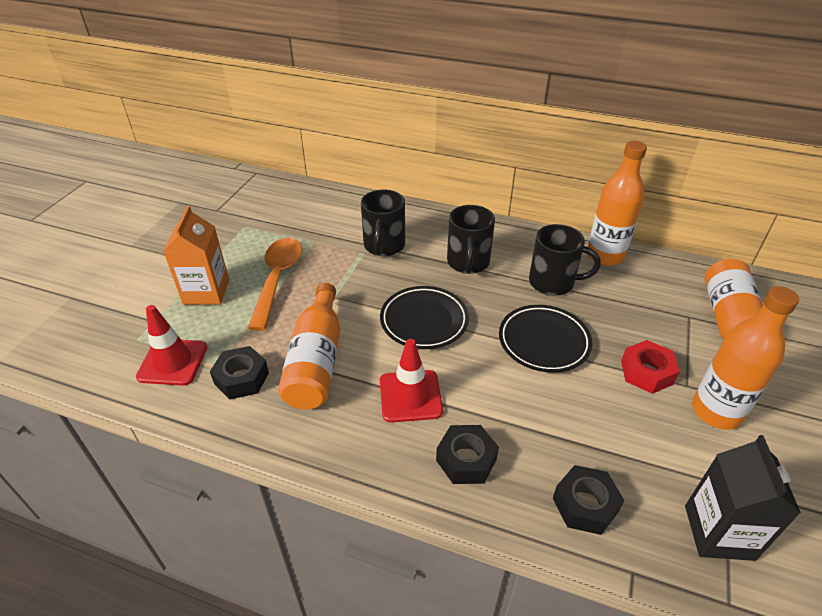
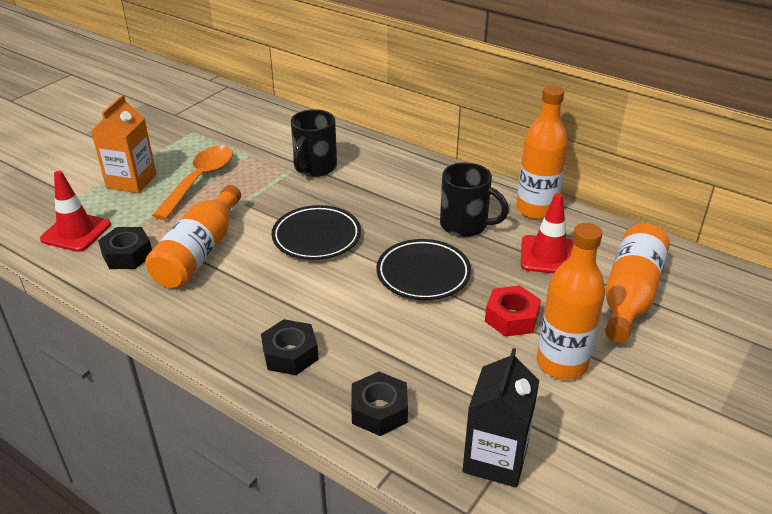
camera: 15 degrees right, 5 degrees down
(410, 396) = (268, 295): red traffic cone -> red traffic cone (548, 255)
(468, 263) = (389, 194): black mug -> none

